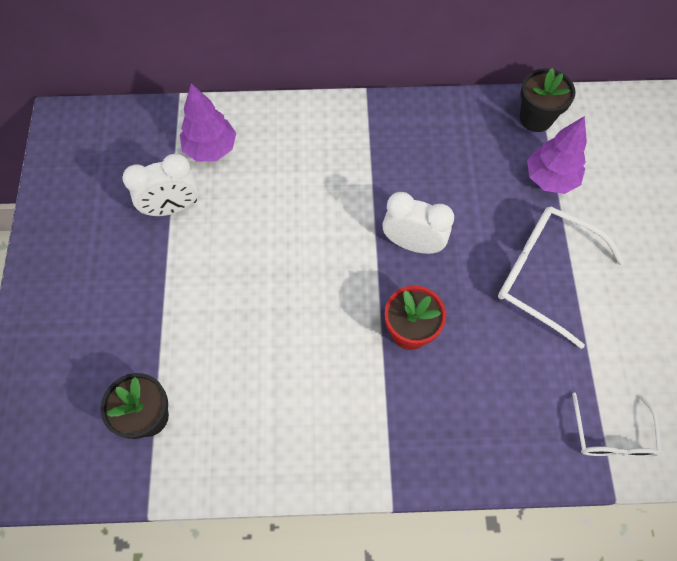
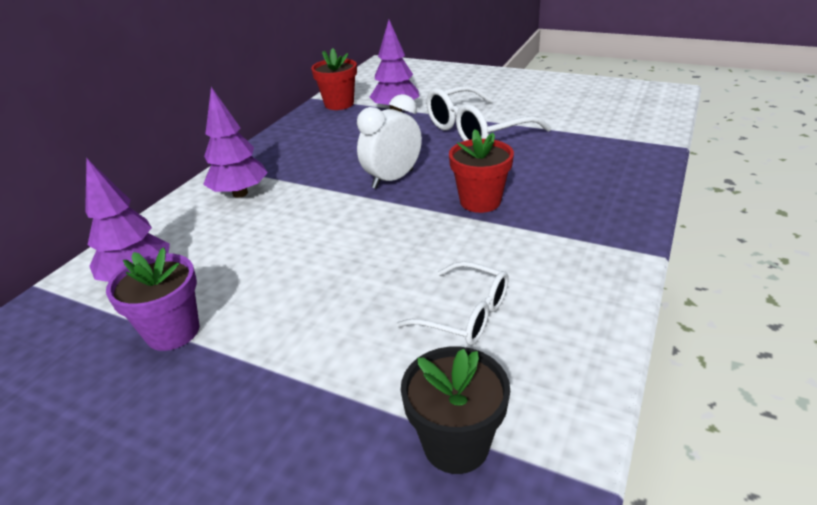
camera: 60 degrees left, 30 degrees down
(172, 207) = (173, 332): white clock -> purple flower pot
(335, 140) = (240, 193): none -> purple tree
(536, 118) = (339, 104): black flower pot -> red flower pot
(612, 436) = (631, 136): white glasses -> white glasses (466, 314)

